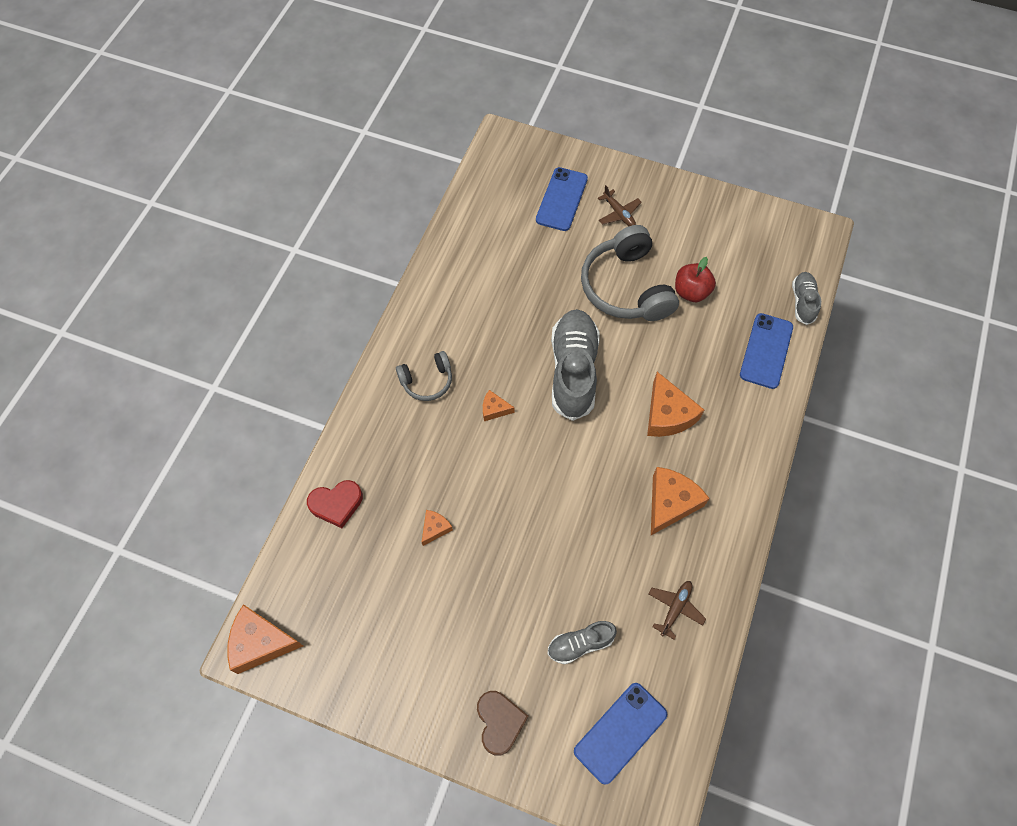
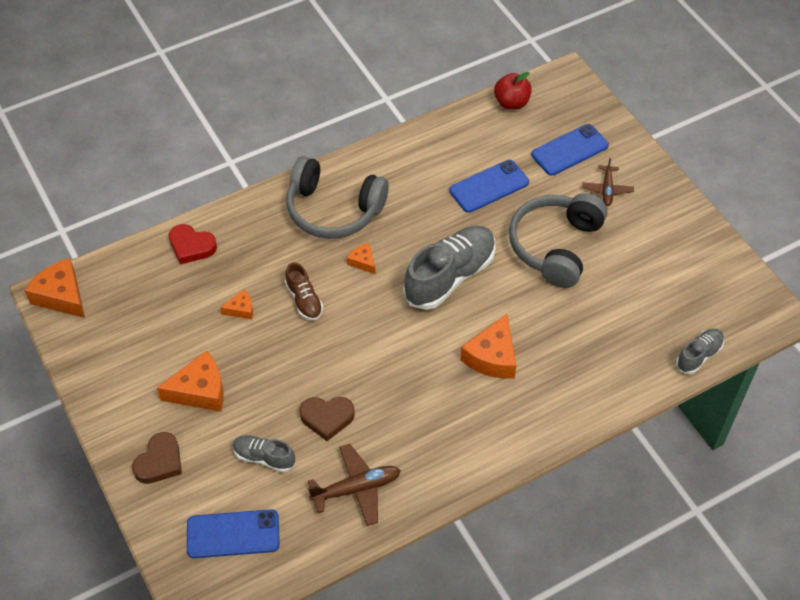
camera: 40 degrees right, 10 degrees down
(427, 381) = (333, 210): grey headphones -> grey headphones, size x1.89
(479, 479) = (304, 300): none -> brown shoe
(596, 567) = (327, 418): none -> brown heart
(670, 503) = (429, 418): orange cheese -> orange cheese (200, 391)
(675, 608) = (356, 489): brown plane -> brown plane, size x1.53
(691, 292) = (607, 284): red apple -> red apple (511, 103)
(766, 351) = (625, 369): blue phone -> blue phone (489, 186)

